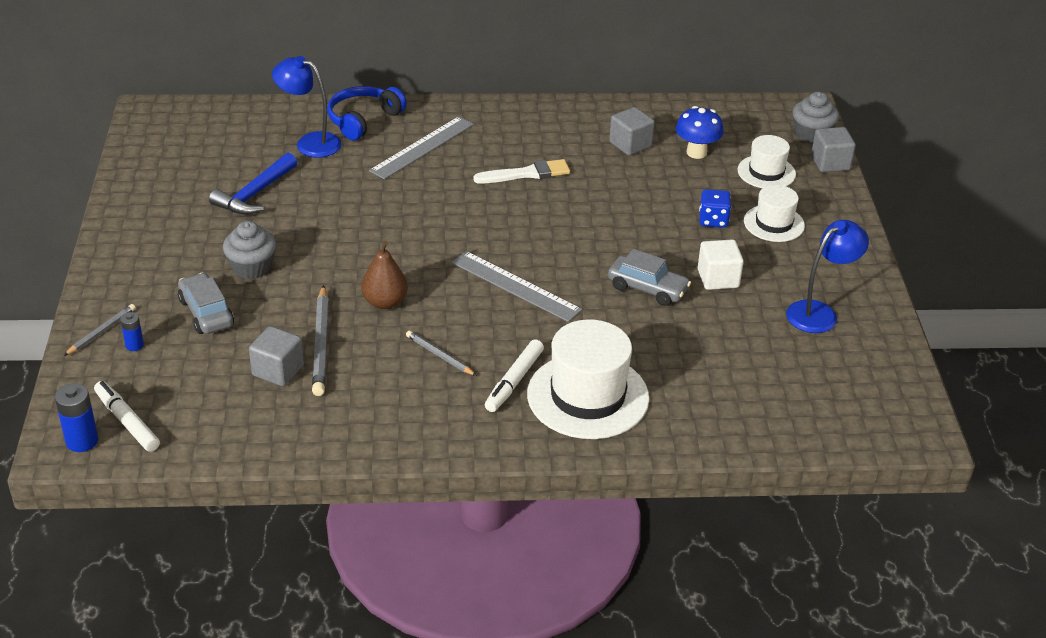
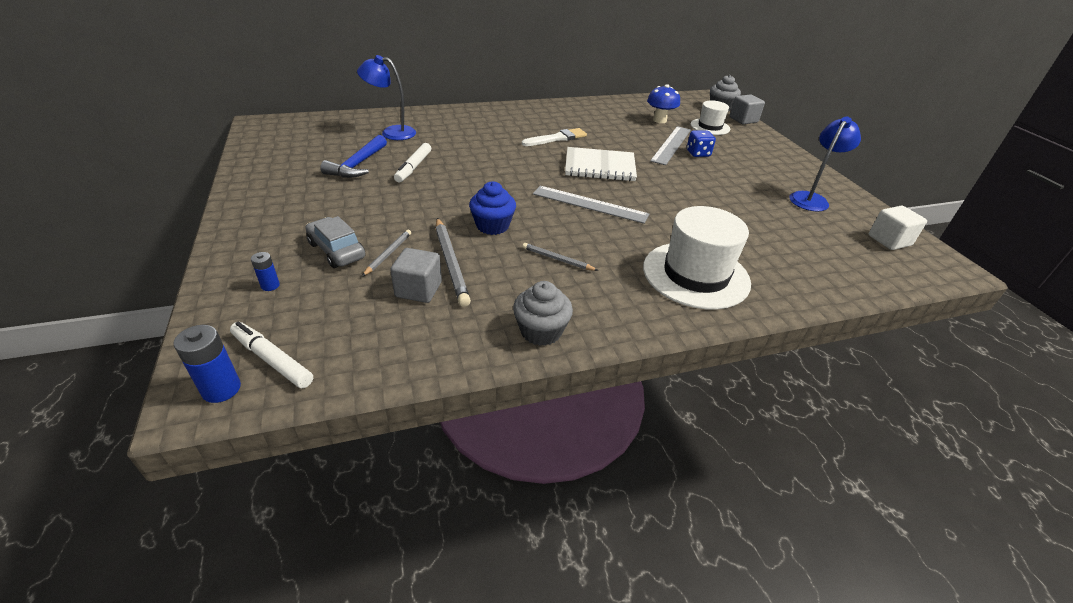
camera: 15 degrees left, 0 degrees up
(102, 332) = (234, 278): grey pencil -> grey pencil (388, 254)
(252, 267) = (369, 213): grey cupcake -> grey cupcake (541, 331)
(363, 120) = (426, 118): blue headphones -> none
(385, 302) = (492, 226): brown pear -> blue cupcake
(422, 147) = (476, 130): grey ruler -> grey ruler (671, 145)
(514, 381) = (630, 271): white marker -> white marker (413, 167)
(560, 228) = (600, 166): none -> white notebook
(630, 144) = (615, 119): grey cube -> none
(647, 288) = (685, 196): grey car -> none
(718, 278) = (728, 185): white cube -> white cube (889, 240)
(774, 223) = (737, 152): white hat -> none

